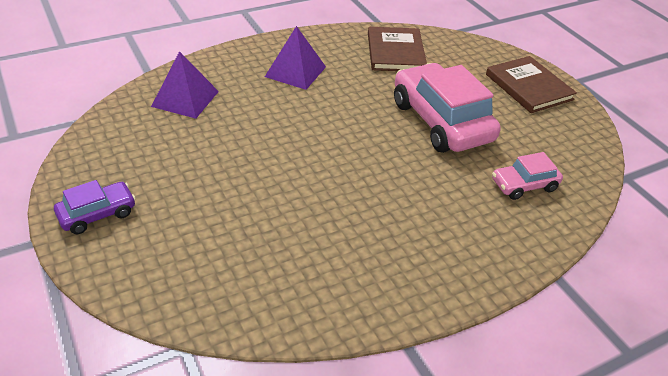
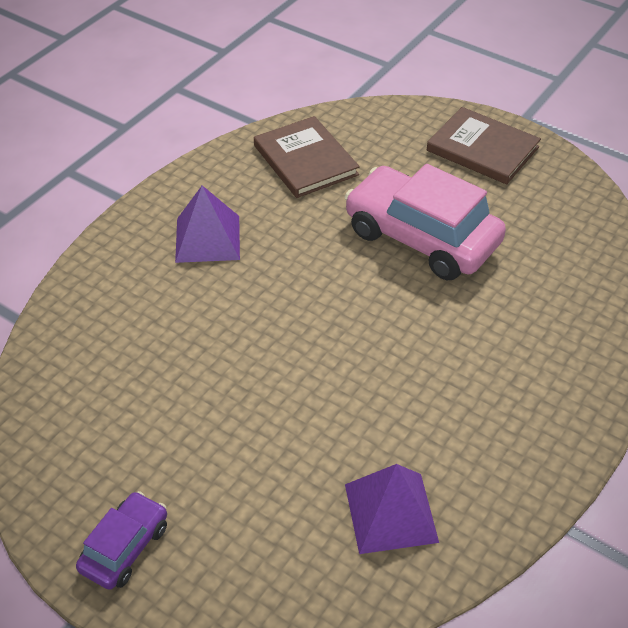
camera: 25 degrees left, 5 degrees up
(185, 98) = (101, 338): purple pyramid -> purple pyramid (390, 512)
(524, 185) = (558, 282): pink car -> none

